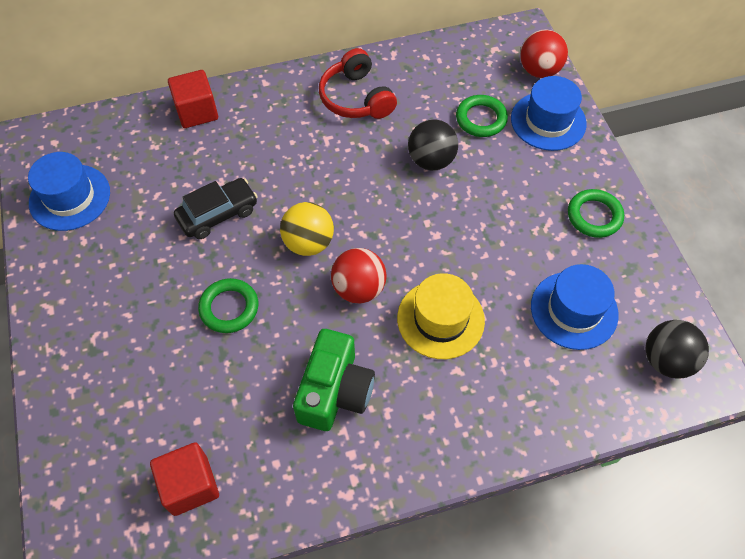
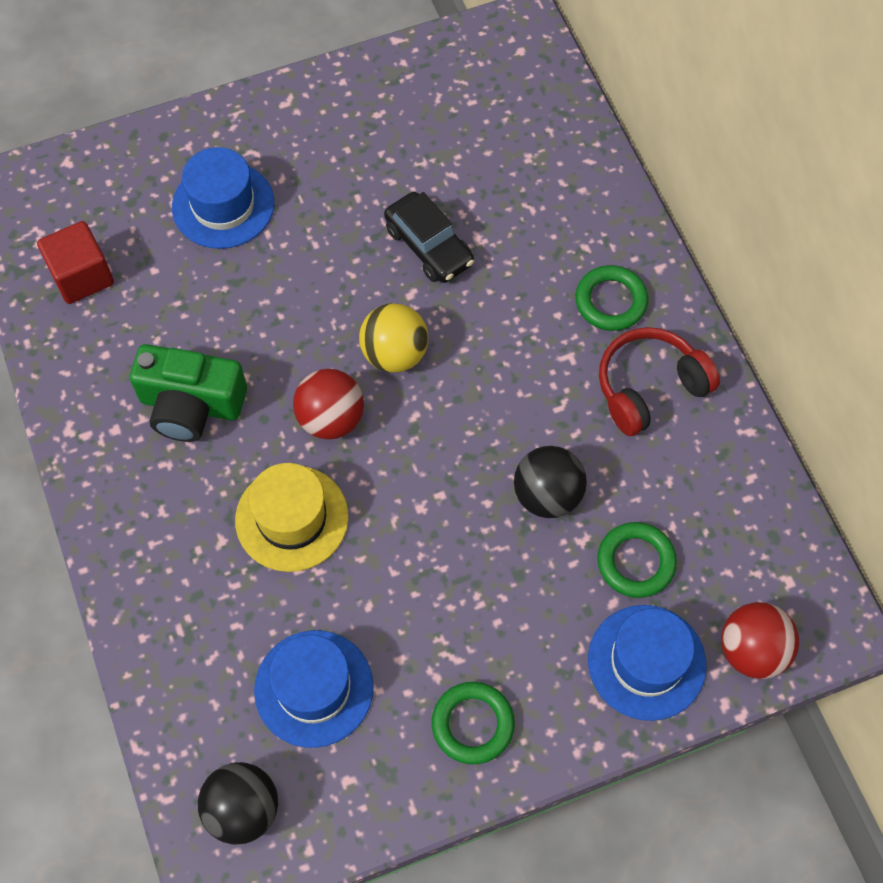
camera: 85 degrees right, 5 degrees up
(70, 197) = (438, 86): blue hat -> blue hat (223, 205)
(197, 112) = (593, 194): red cube -> none
(229, 308) = (295, 279): green ring -> green ring (610, 301)

